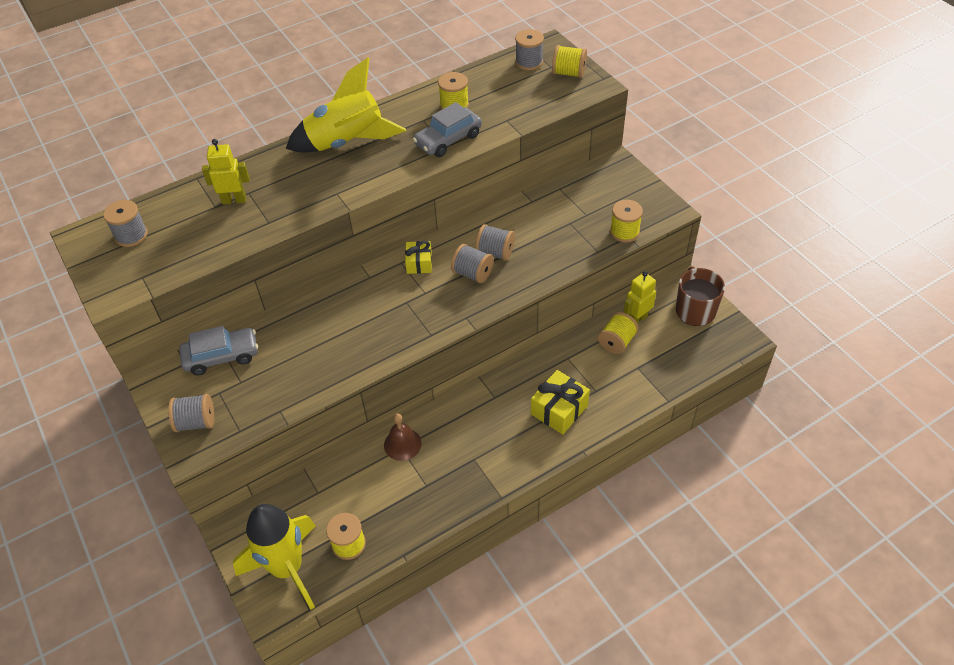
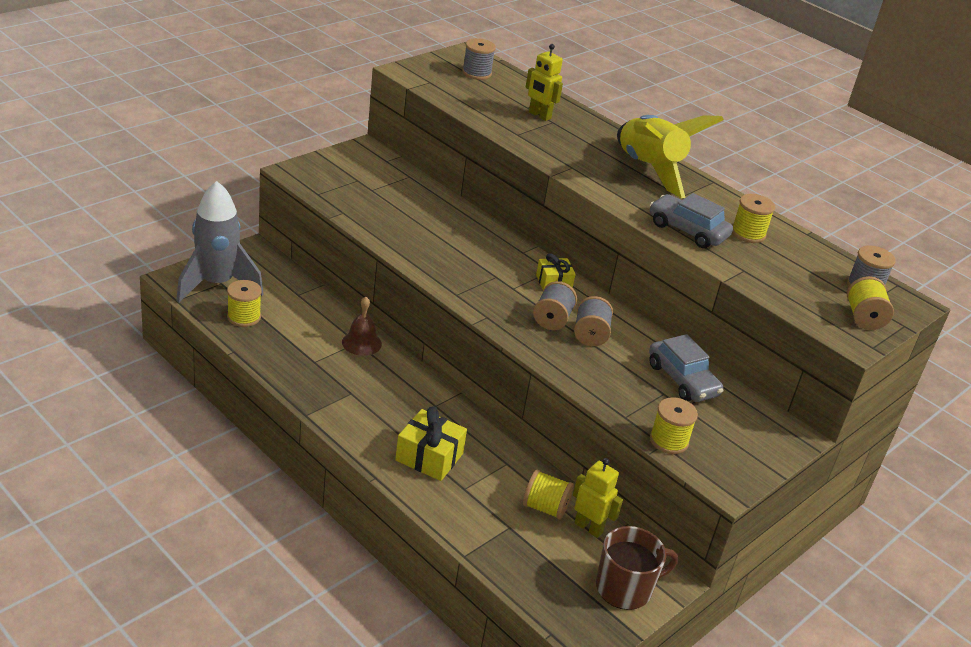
camera: 70 degrees right, 15 degrees down
(196, 422) = (323, 172): grey spool -> none
(222, 356) = (398, 178): grey car -> grey car (682, 380)
(234, 200) = (539, 115): yellow robot -> yellow robot turned 150 degrees clockwise
(287, 568) = (217, 284): yellow rocket -> grey rocket

